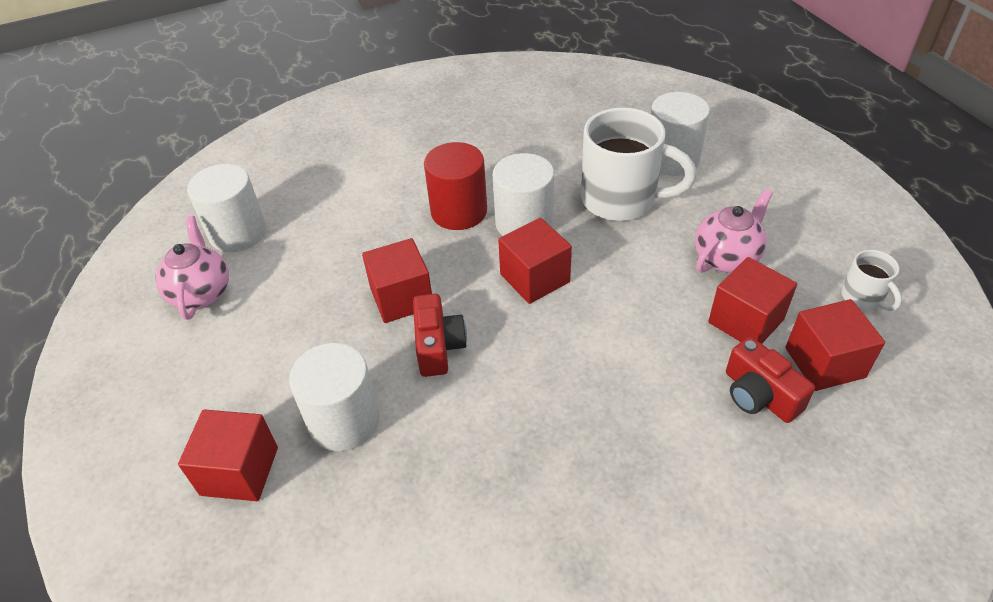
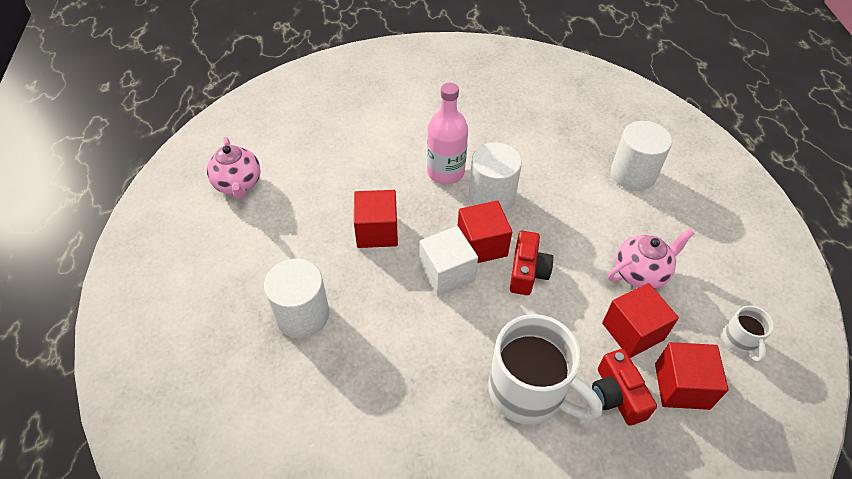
camera: 15 degrees right, 5 degrees up
(201, 293) = (238, 184): pink teapot -> pink teapot turned 150 degrees clockwise
(238, 233) = (279, 143): white cylinder -> none
(239, 471) = (220, 329): red cube -> none
(438, 346) = (389, 278): red camera -> red camera (527, 272)
(459, 211) = (445, 172): red cylinder -> pink bottle
(506, 320) = (447, 273): none -> white cube
(621, 200) = (576, 198): white mug -> white mug (529, 392)

